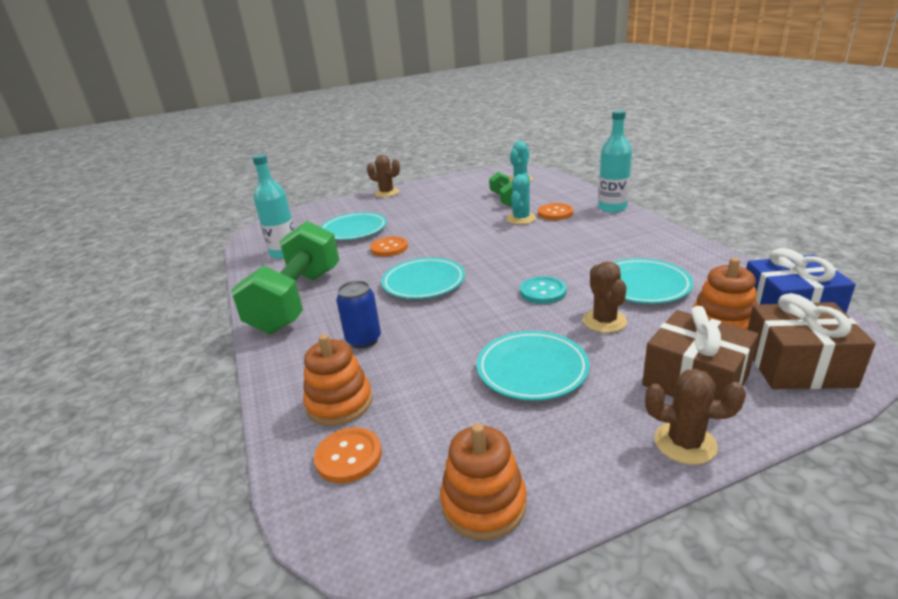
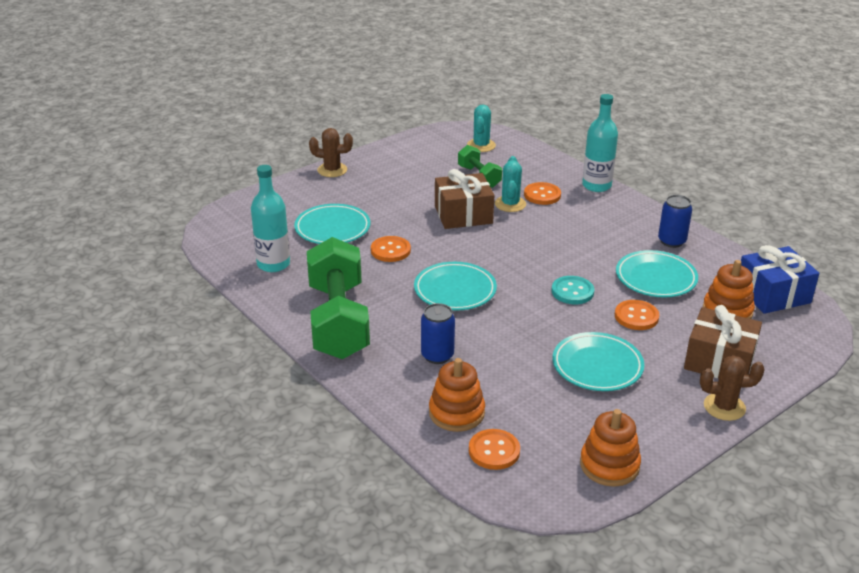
camera: 20 degrees left, 5 degrees up
(604, 321) = (636, 316): brown cactus -> orange button
(674, 254) = (671, 241): none -> blue can
(797, 365) = (785, 340): brown gift -> brown gift (463, 214)

